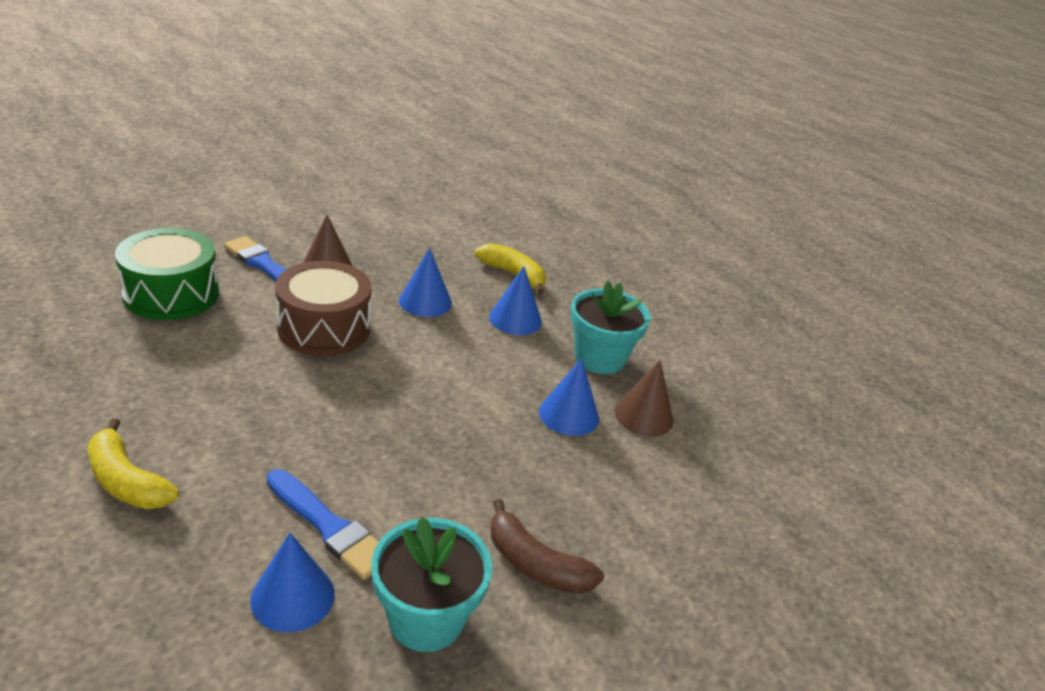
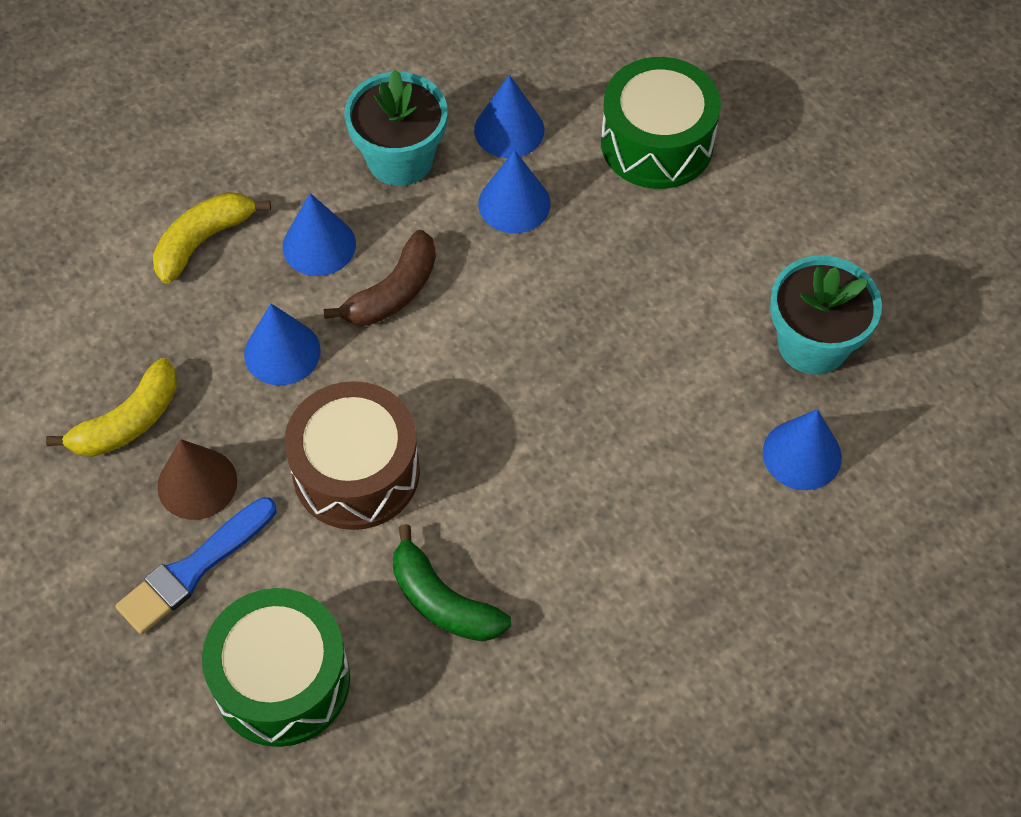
camera: 80 degrees left, 25 degrees up
(127, 481) = (667, 637): yellow banana -> yellow banana (128, 422)
(206, 361) = (442, 601): none -> green banana
(329, 527) = (712, 432): blue brush -> none
(535, 564) = (739, 253): brown banana -> brown banana (393, 292)
(643, 416) = (509, 130): brown cone -> blue cone
(655, 510) = (657, 143): none -> green drum

